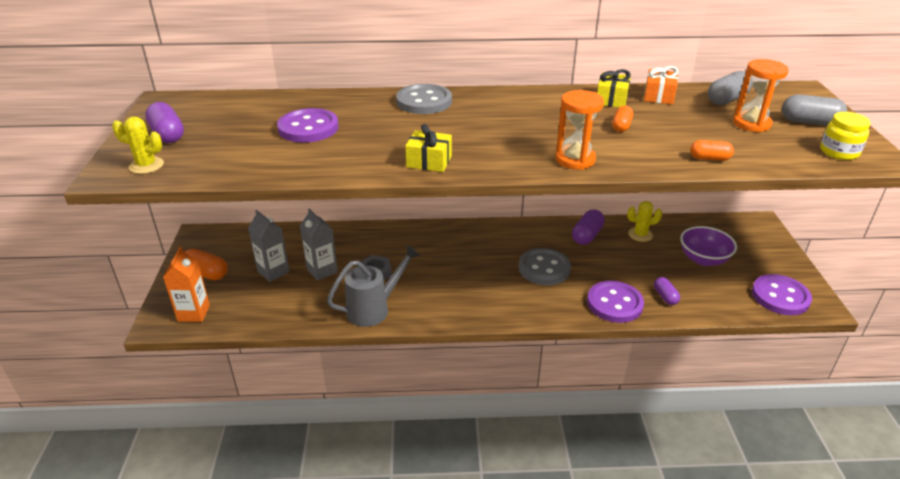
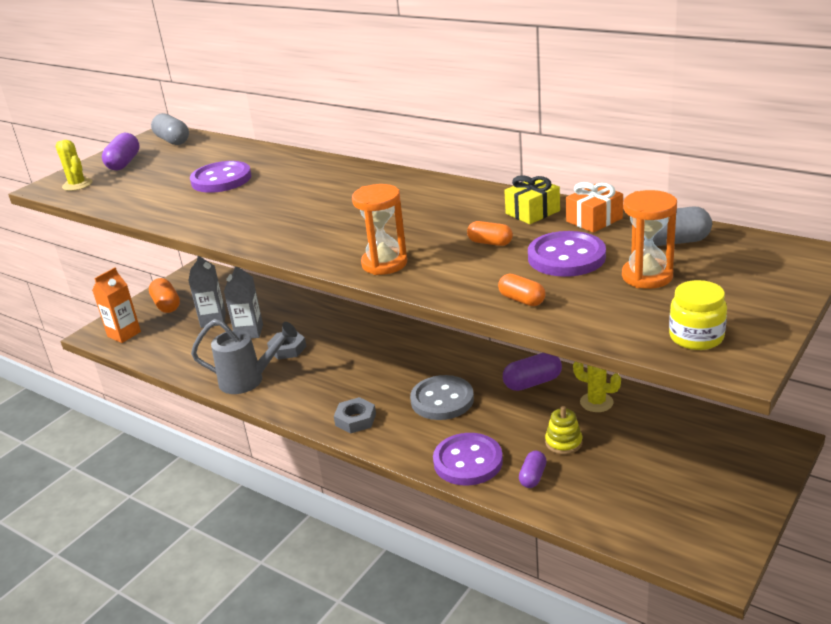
camera: 40 degrees right, 5 degrees down
(424, 101) = (348, 175): grey button -> none
(429, 161) = (261, 232): yellow gift -> none
(501, 306) = (355, 420): none -> grey nut
(621, 126) = (490, 243): orange capsule -> orange capsule turned 60 degrees clockwise
(654, 267) = (563, 442): none -> yellow stacking toy
(703, 259) = (637, 456): purple bowl -> none
(780, 296) = (677, 534): purple button -> purple button (566, 257)
(809, 122) = (730, 293): grey capsule -> grey capsule (172, 140)

